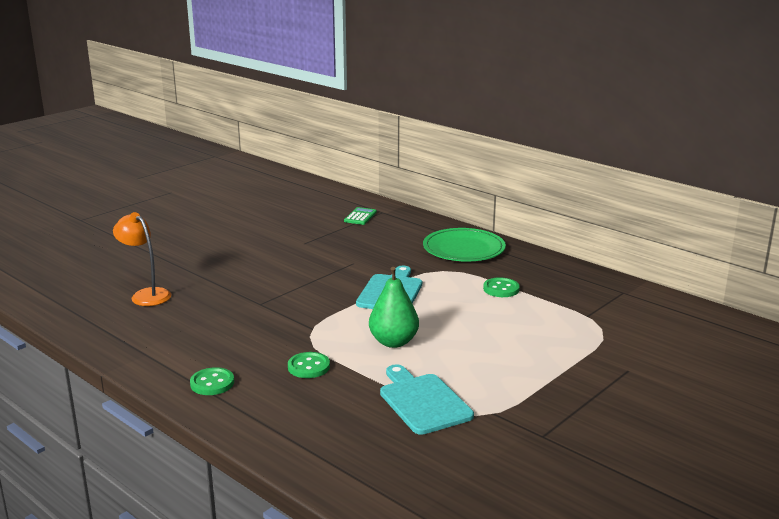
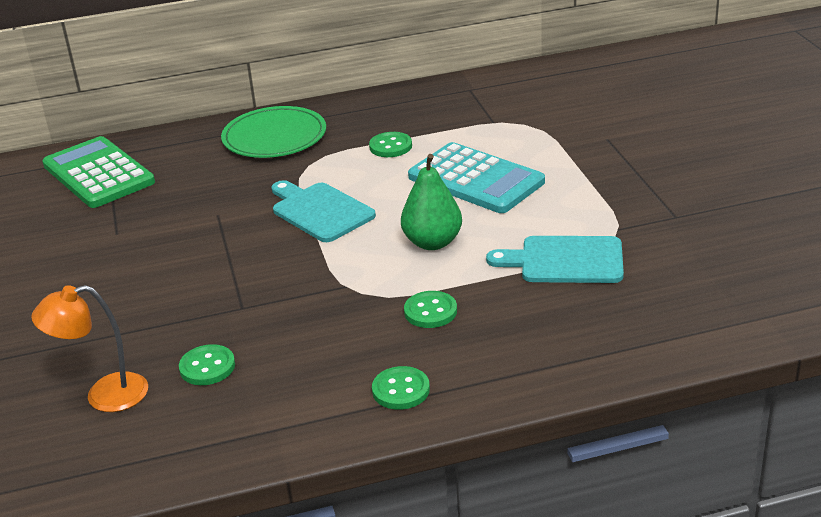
camera: 55 degrees left, 10 degrees up
(192, 314) = (207, 367): none -> green button
(360, 217) = (98, 174): green calculator -> green calculator, size x2.21
(495, 333) = (476, 180): none -> turquoise calculator

